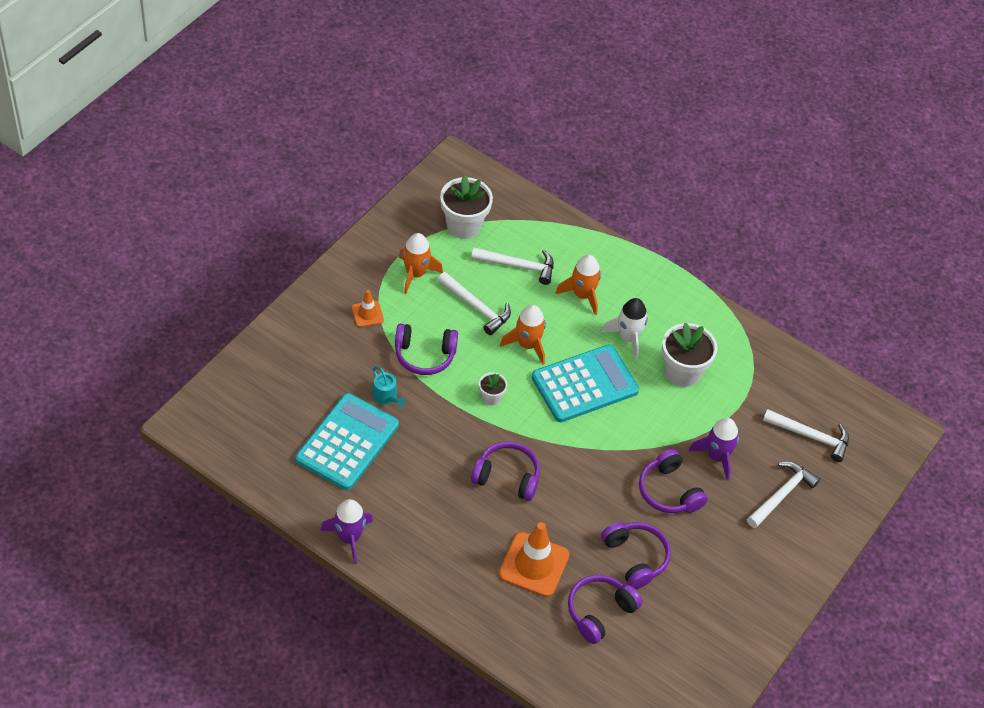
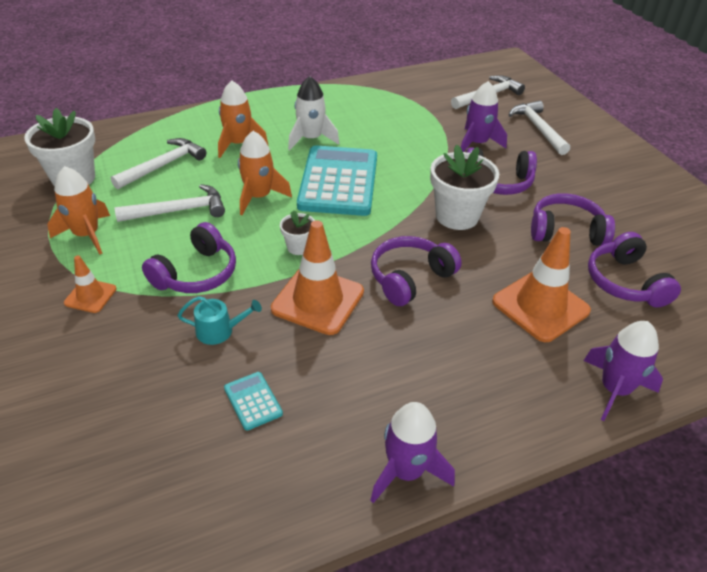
camera: 55 degrees left, 10 degrees down
(347, 442) = (253, 401): turquoise calculator -> turquoise calculator, size x0.41
(448, 434) = (318, 300): none -> orange traffic cone
(482, 628) = (614, 389): none -> purple rocket
(682, 372) = (373, 127): white flower pot -> white flower pot (457, 216)

